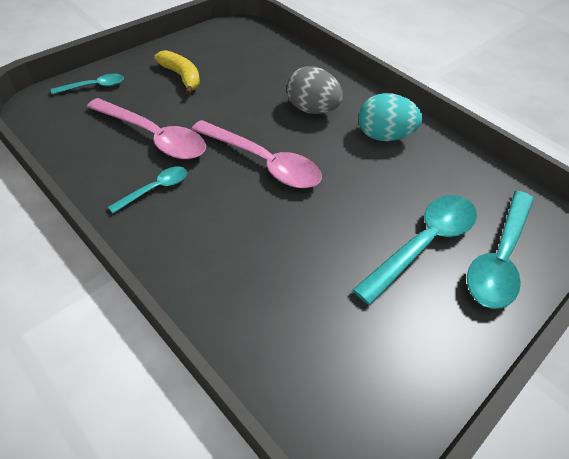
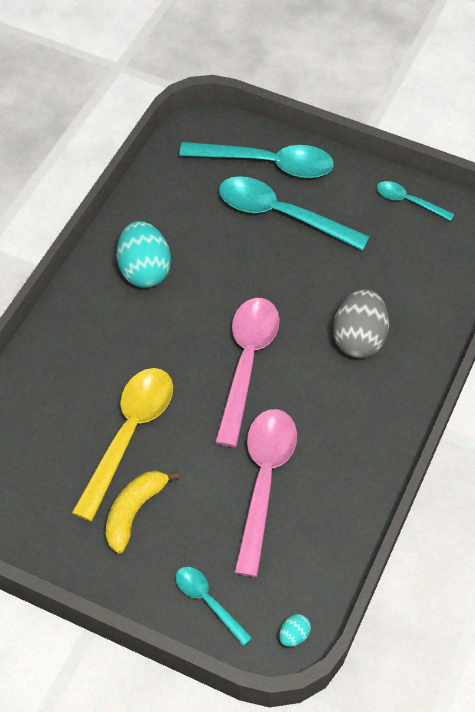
camera: 110 degrees left, 5 degrees up
(34, 112) = (293, 636): none -> turquoise egg
(155, 189) = (337, 440): turquoise spoon -> turquoise spoon (408, 202)
(240, 90) = (128, 435): none -> yellow spoon
(311, 109) = (130, 348): grey egg -> grey egg (358, 339)

